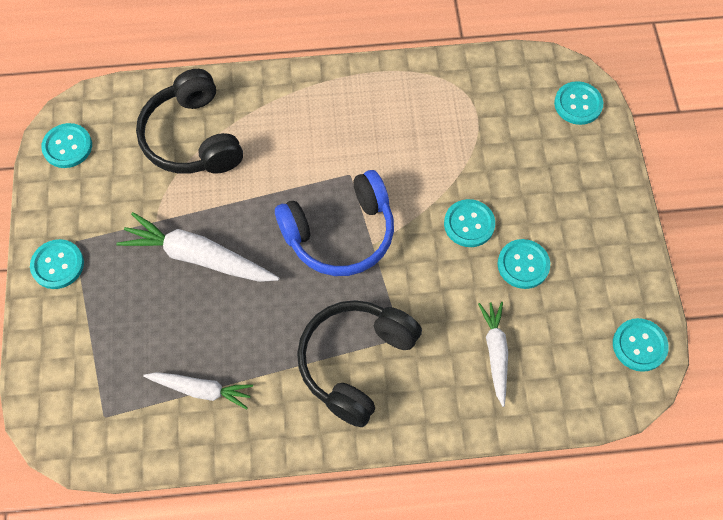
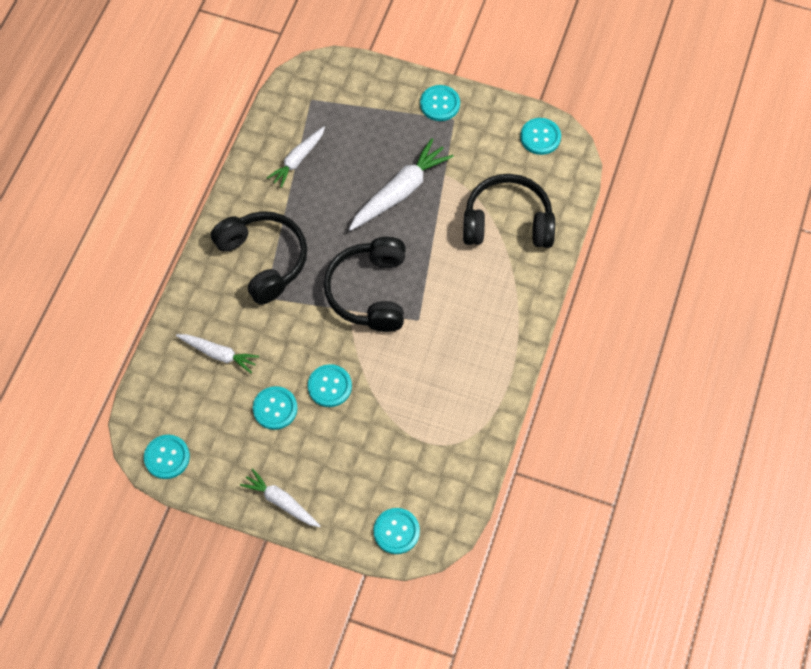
camera: 115 degrees right, 0 degrees up
(340, 234) = (369, 291): blue headphones -> black headphones
(614, 213) = (281, 501): none -> white carrot

